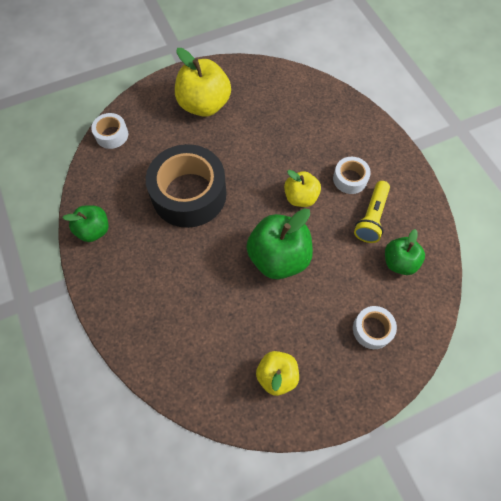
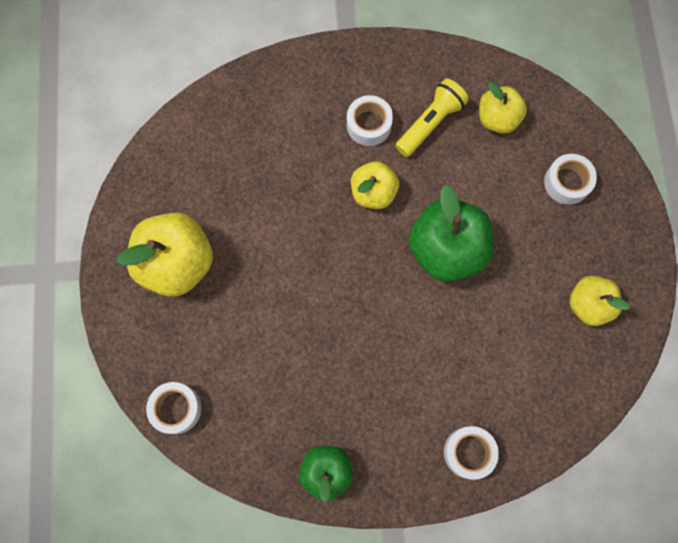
camera: 70 degrees left, 10 degrees up
(132, 318) = (468, 452): none -> white tape
(189, 194) = (316, 329): black tape -> none
(371, 217) = (430, 123): yellow flashlight -> yellow flashlight turned 90 degrees counterclockwise
(399, 262) = (497, 119): green apple -> yellow apple

